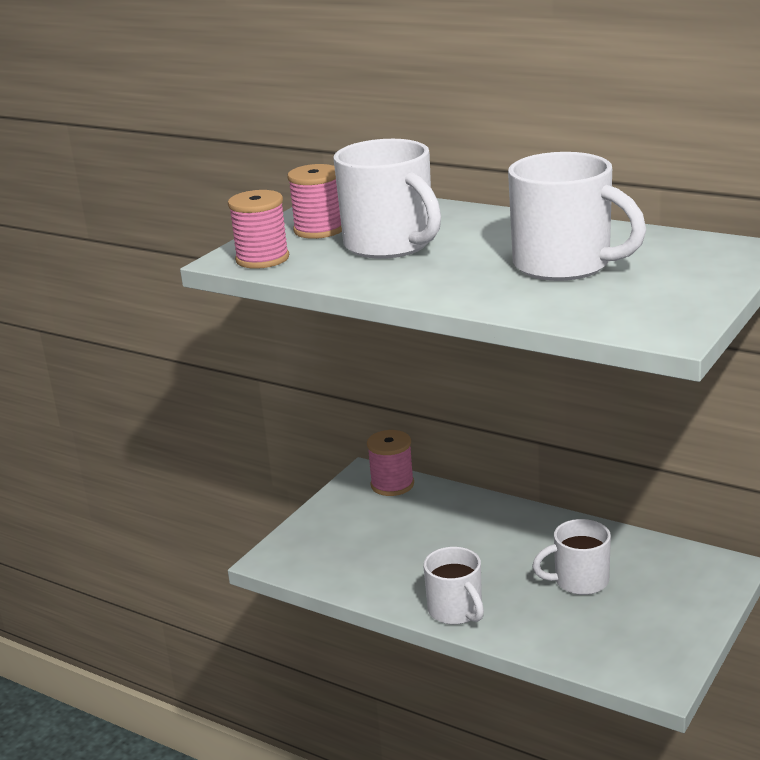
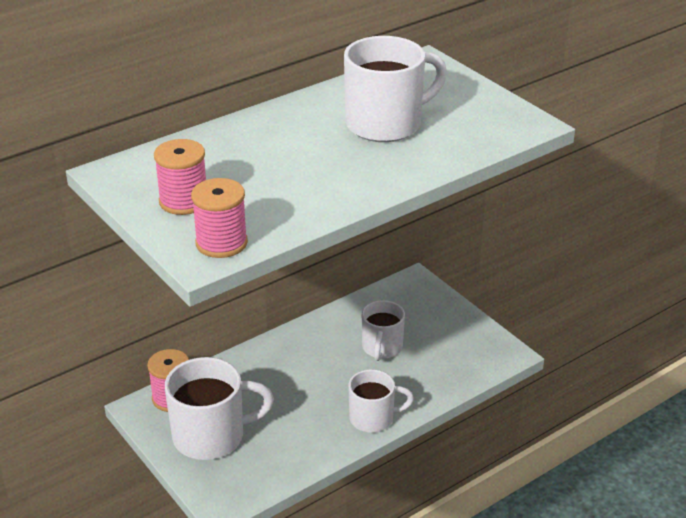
camera: 70 degrees left, 10 degrees up
(390, 245) = (263, 178): white mug -> white mug (211, 436)

